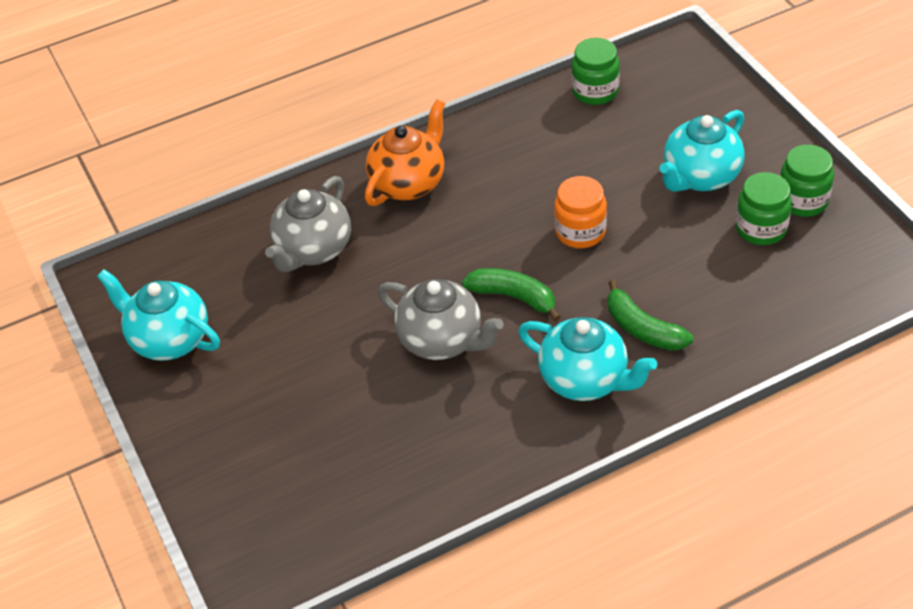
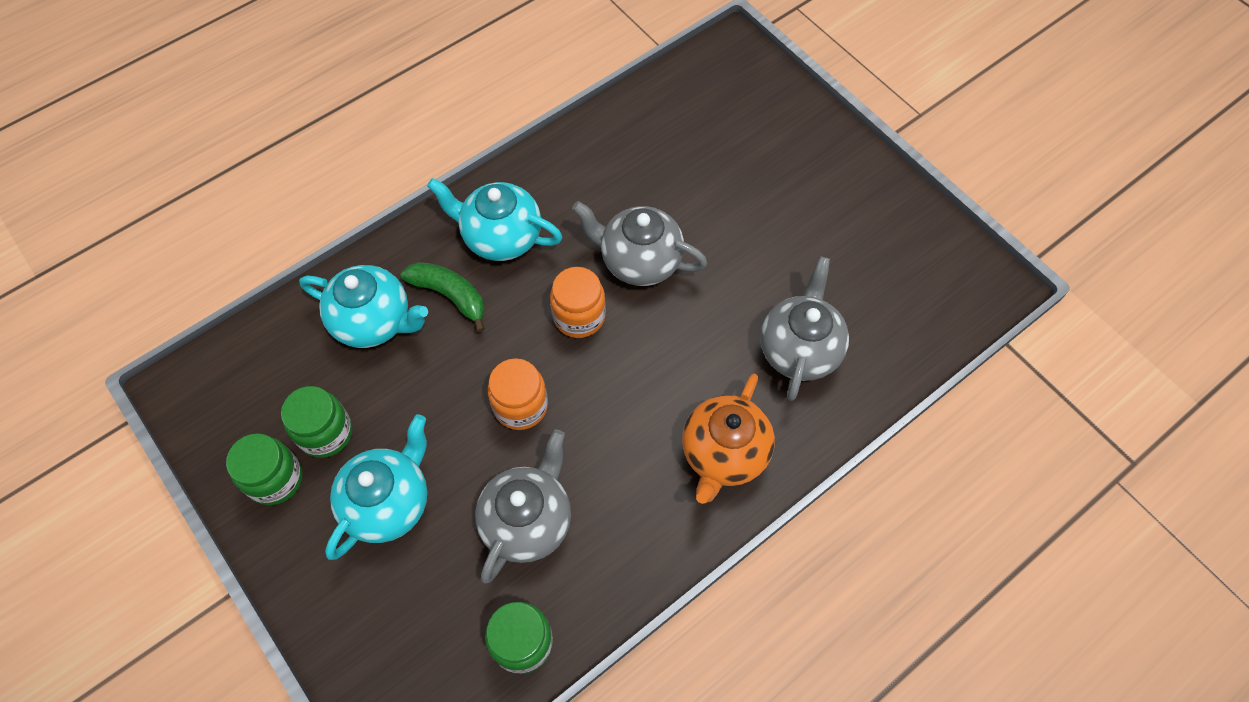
camera: 165 degrees right, 15 degrees up
(169, 339) = (897, 232): turquoise teapot -> turquoise teapot (374, 321)
(514, 297) = (579, 316): green banana -> orange jar
(583, 156) = (528, 521): none -> grey teapot

